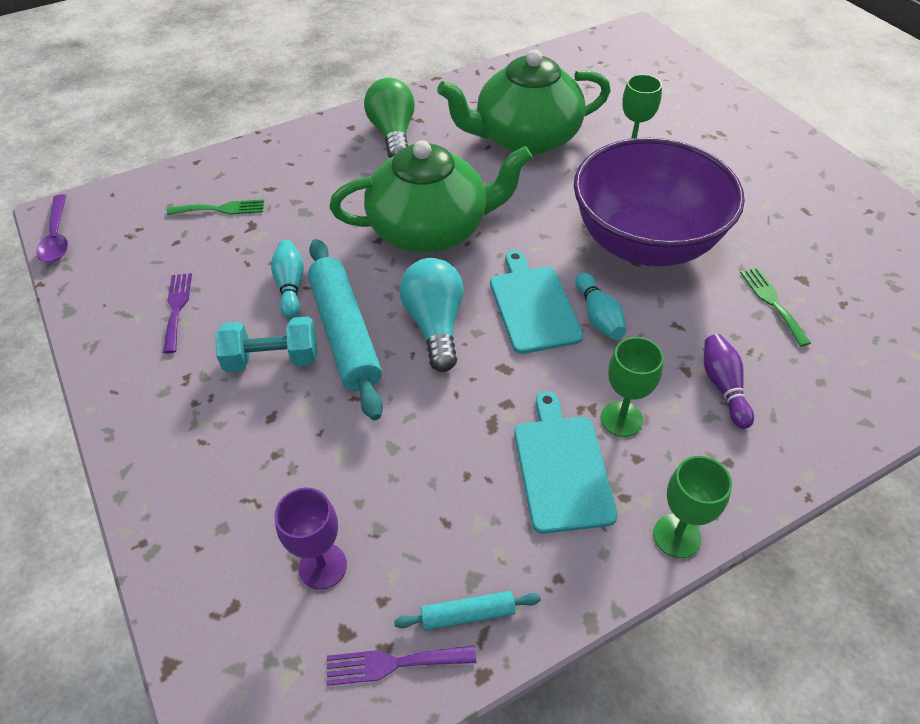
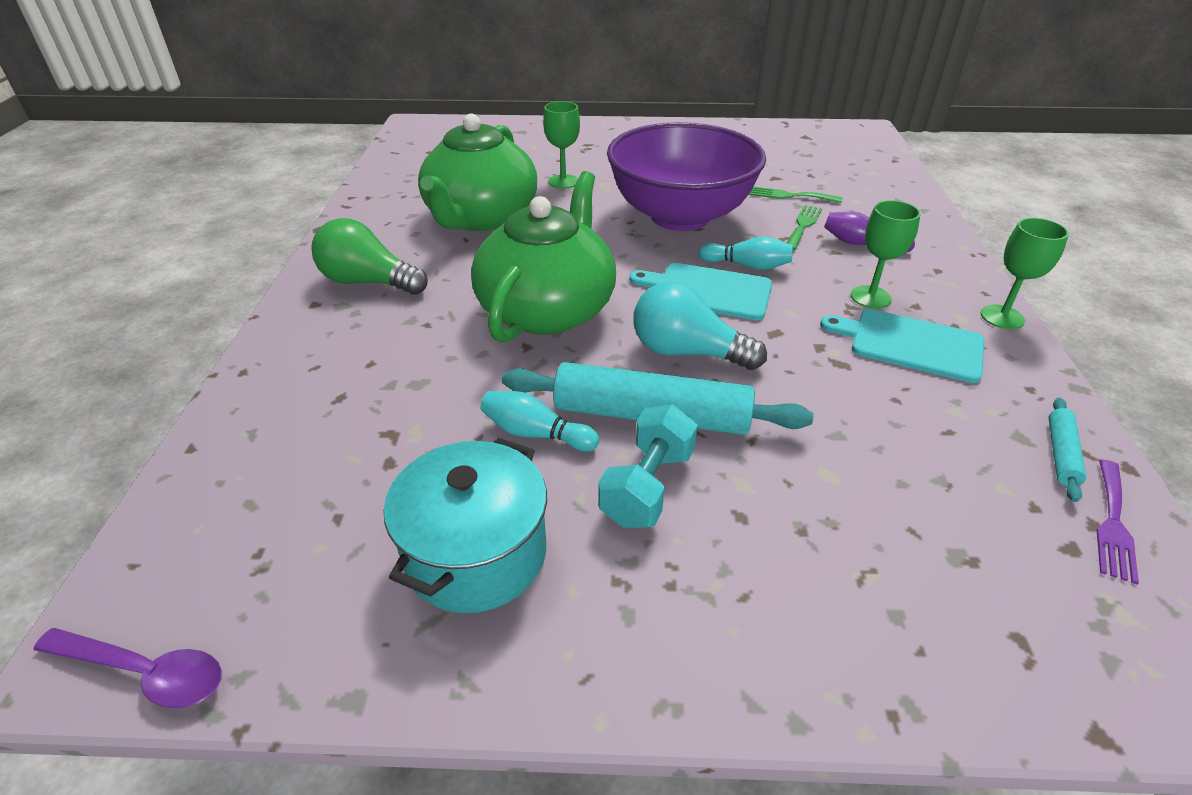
camera: 60 degrees left, 10 degrees down
(177, 308) = (476, 554): purple fork -> turquoise pot
(221, 209) = (324, 452): green fork -> green fork (803, 225)
(322, 566) = (980, 539): purple goblet -> none

